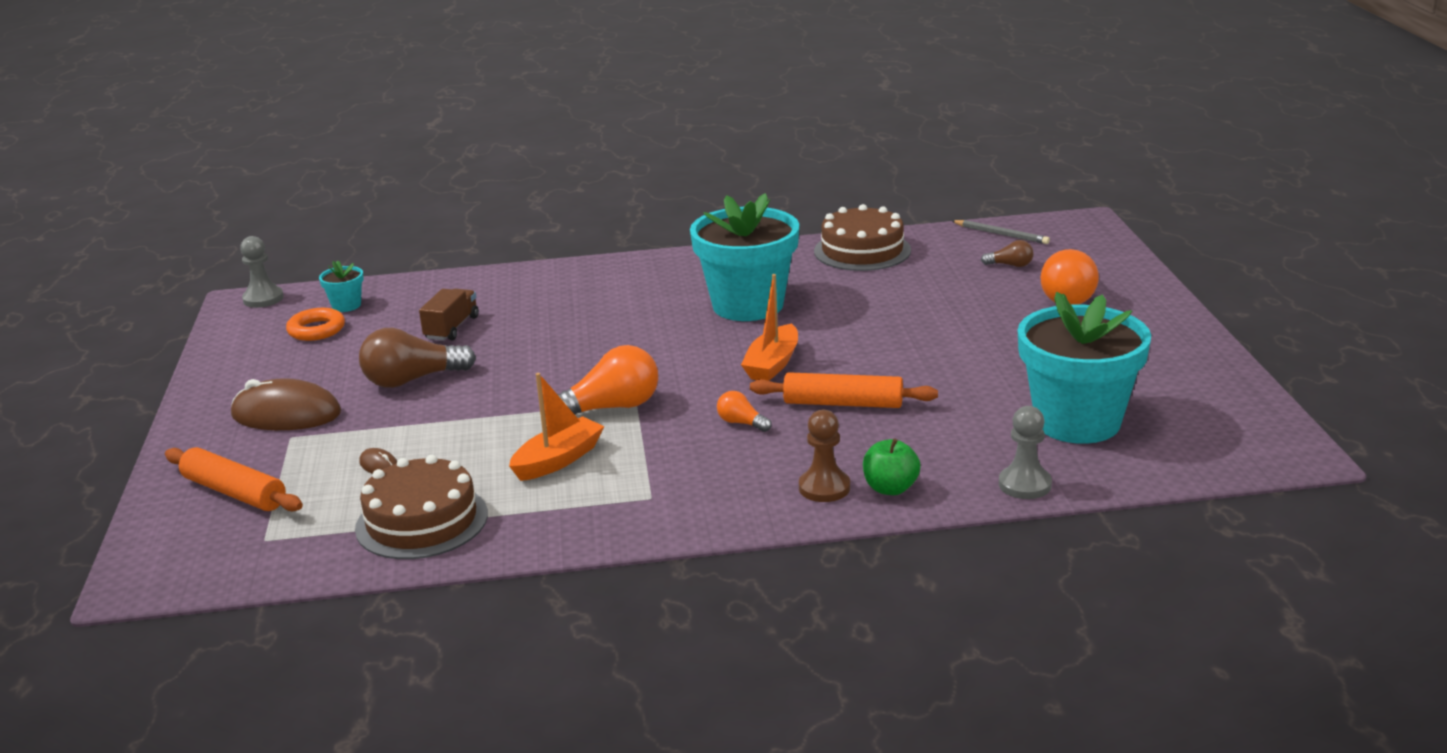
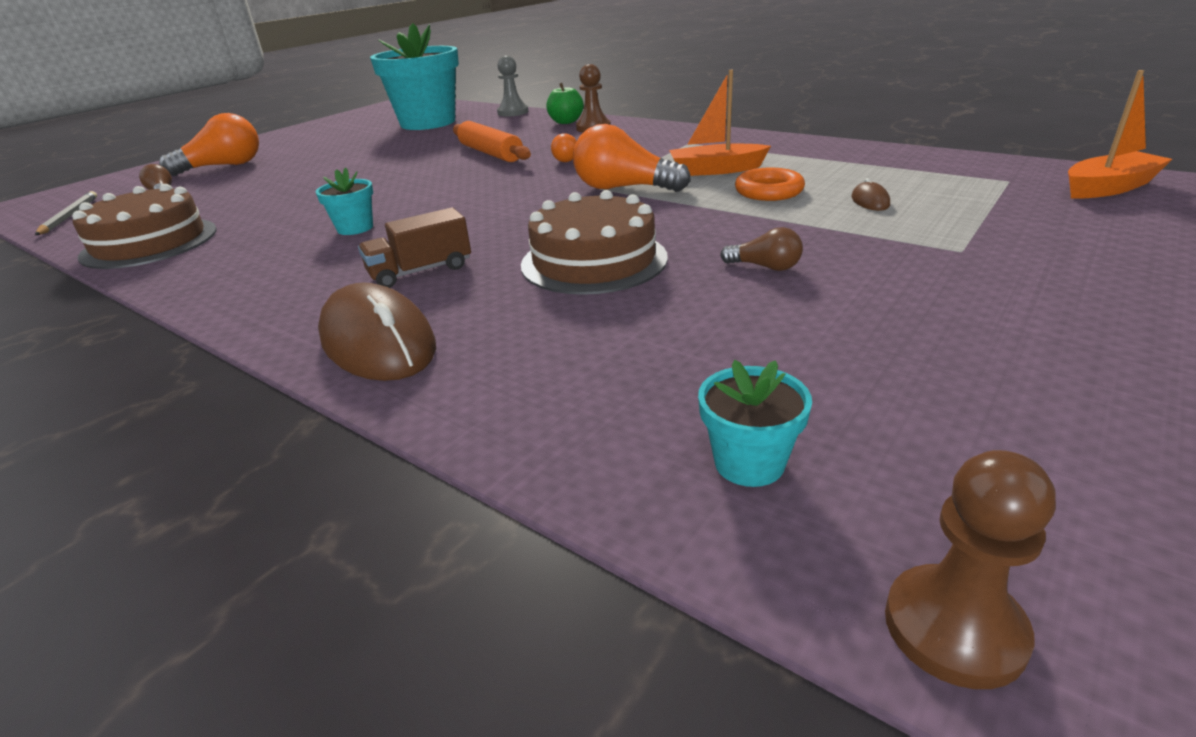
camera: 135 degrees left, 5 degrees up
(234, 492) = (1042, 217): orange rolling pin -> none
(263, 299) = (954, 628): grey pawn -> brown pawn
(286, 414) = (960, 277): brown mouse -> brown mouse (378, 342)
(316, 330) = (850, 418): orange ring -> orange ring (768, 191)
(412, 380) = (765, 267): brown light bulb -> brown light bulb, size x0.50
(422, 521) = (859, 163): brown cake -> brown cake (594, 261)
(452, 328) = (637, 321): brown truck -> brown truck (420, 271)
(748, 305) = (355, 228): turquoise flower pot -> turquoise flower pot, size x0.41
(772, 364) = (464, 182): orange boat -> orange boat (1108, 188)

